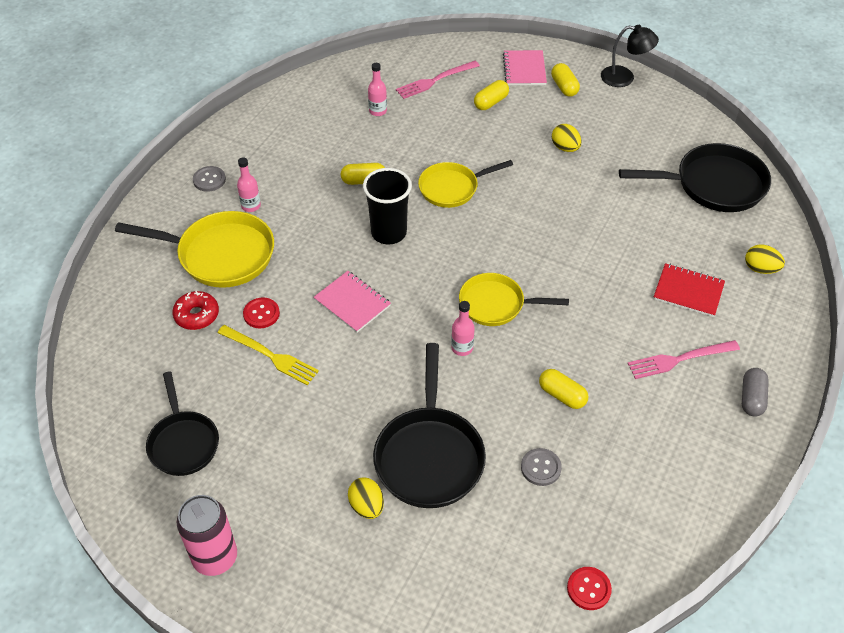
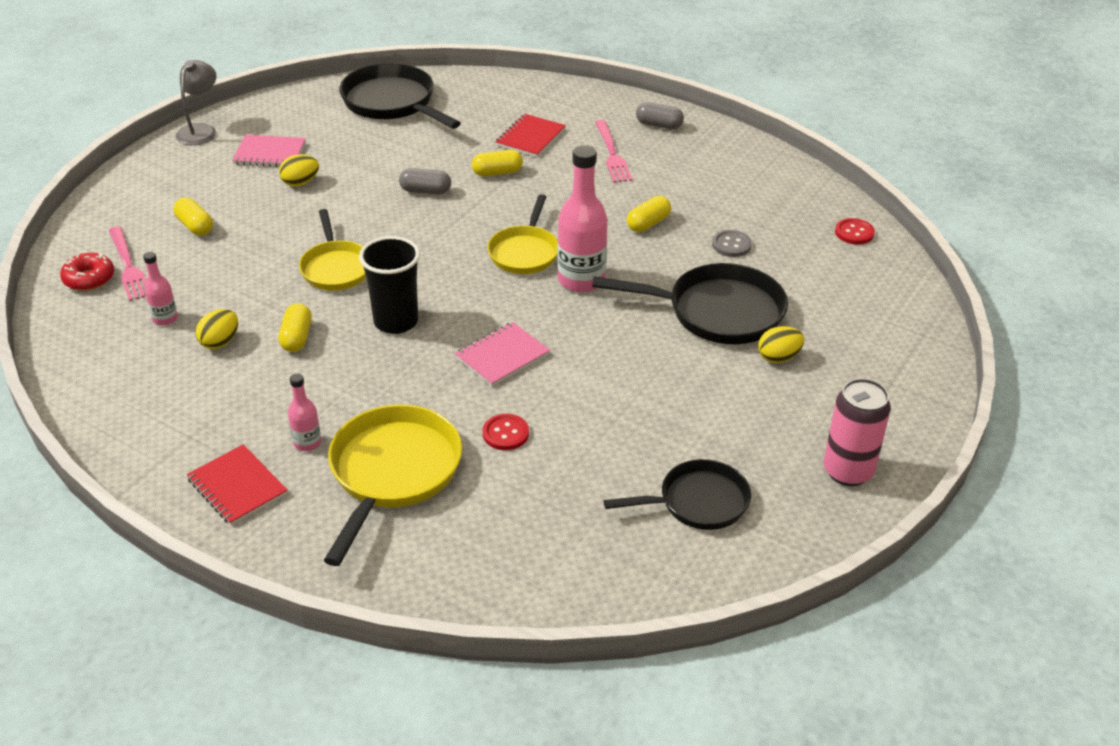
camera: 85 degrees left, 10 degrees down
(197, 315) = (497, 494): red donut -> red donut (89, 279)
(209, 180) = (237, 487): grey button -> red notebook
(270, 356) = (574, 426): yellow fork -> none
(462, 348) = (581, 280): pink bottle -> pink bottle, size x1.97
(524, 69) = (146, 196): pink notebook -> pink notebook (270, 153)
(564, 87) = (195, 171): yellow capsule -> yellow capsule (497, 172)
(574, 227) = (425, 191): none -> grey capsule
(624, 78) = (200, 130): black lamp -> grey lamp
(714, 185) = (392, 103): black pan -> black pan turned 45 degrees counterclockwise
(760, 269) = (510, 96): yellow egg -> yellow egg (220, 342)

